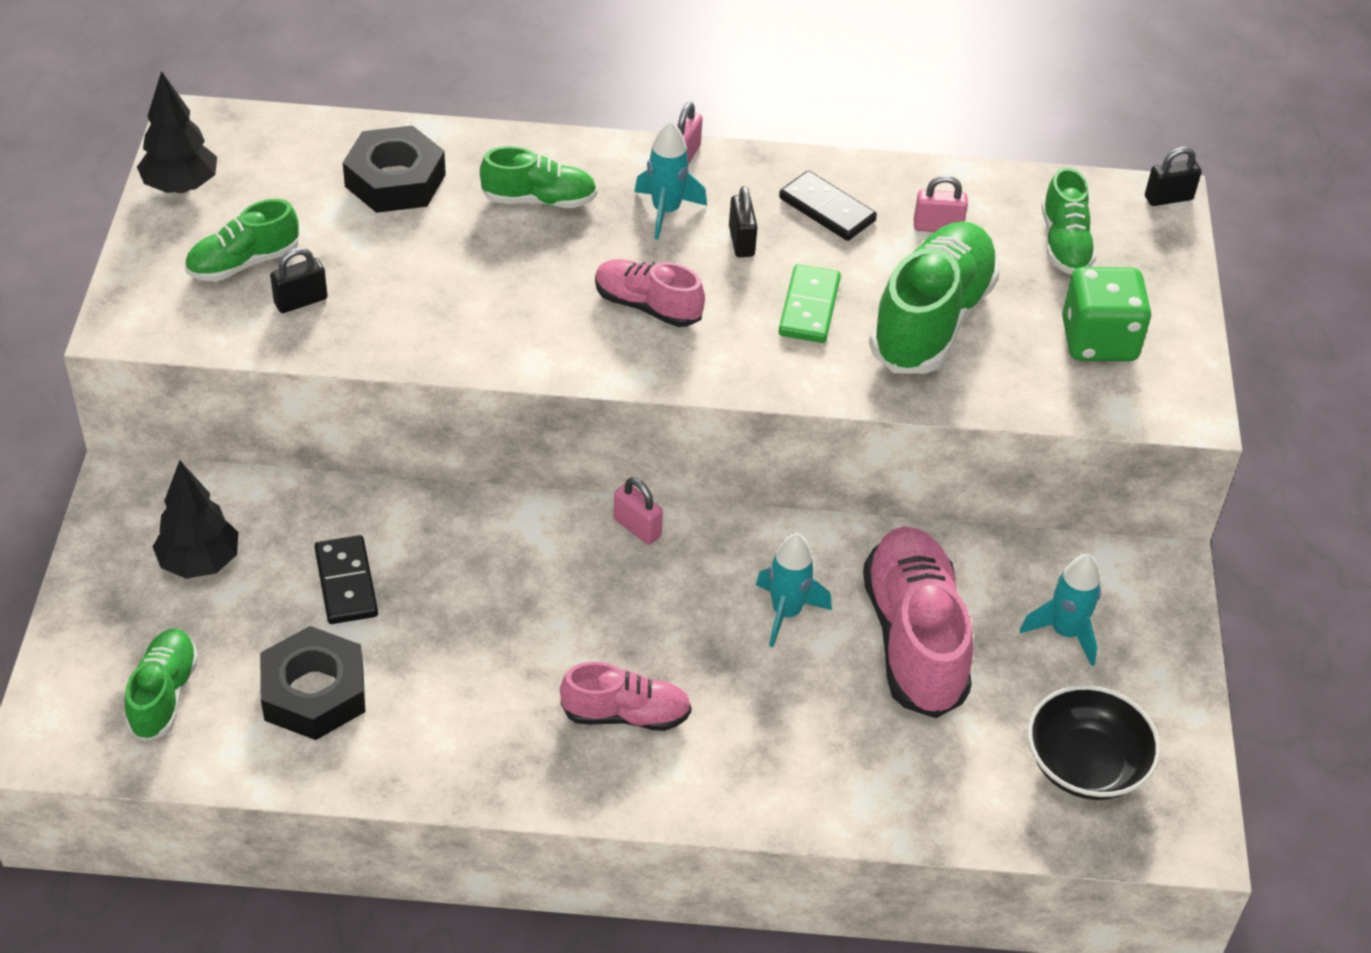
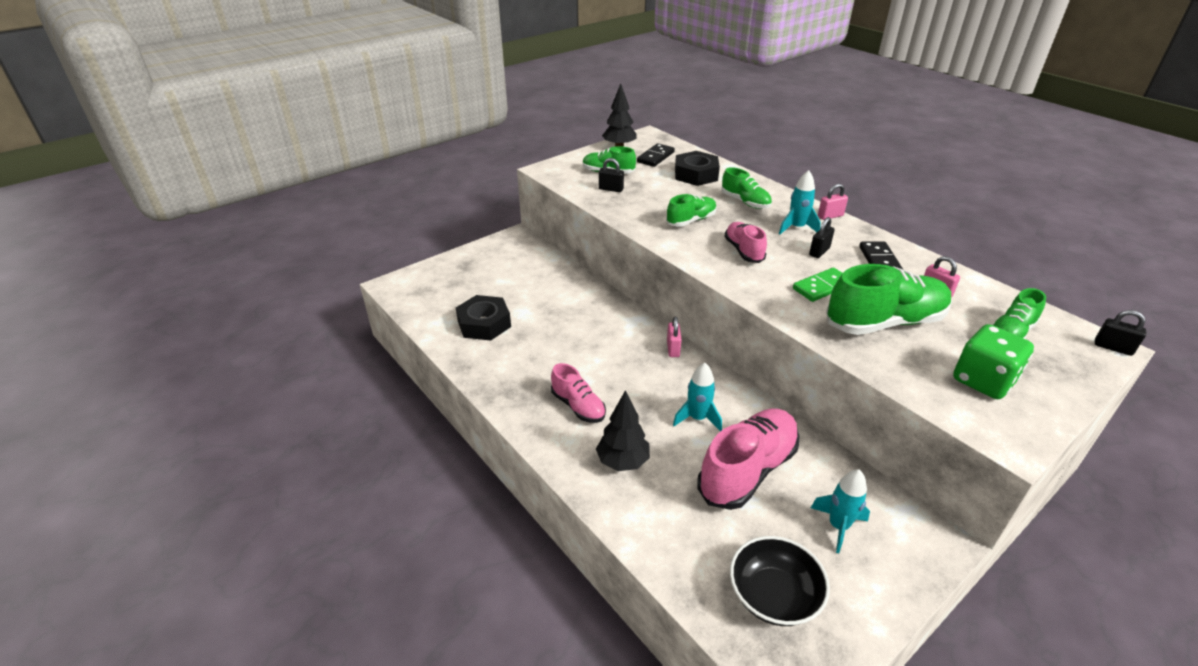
camera: 50 degrees right, 10 degrees down
(164, 694) = (442, 294): green shoe -> green shoe (691, 220)
(199, 563) = (507, 267): black tree -> black tree (622, 462)
(346, 583) = (542, 300): black domino -> black domino (655, 157)

